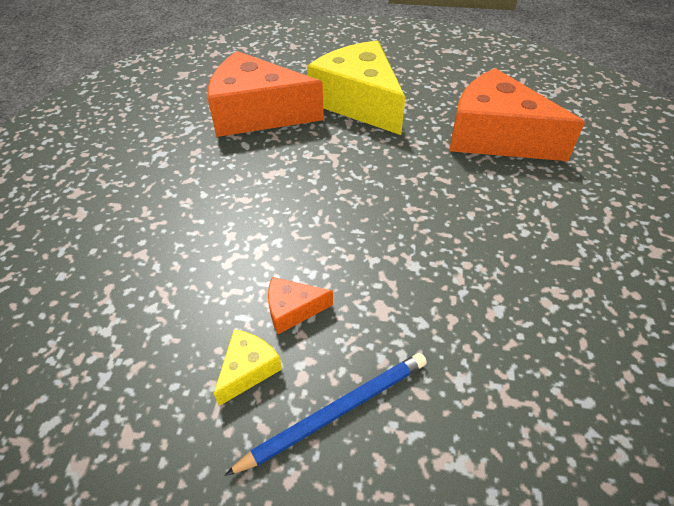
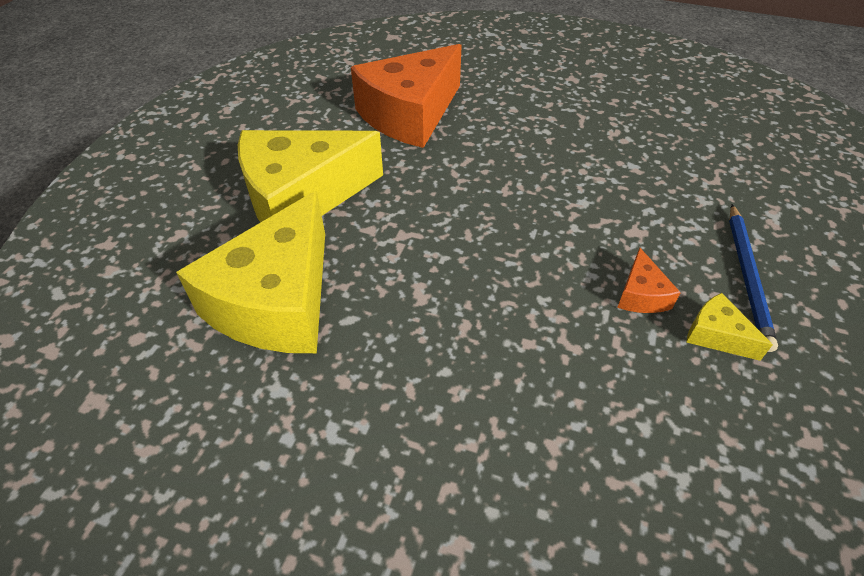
camera: 80 degrees left, 0 degrees up
(257, 113) = (278, 301): orange cheese -> yellow cheese
(336, 412) = (747, 276): blue pencil -> blue pencil turned 150 degrees counterclockwise

